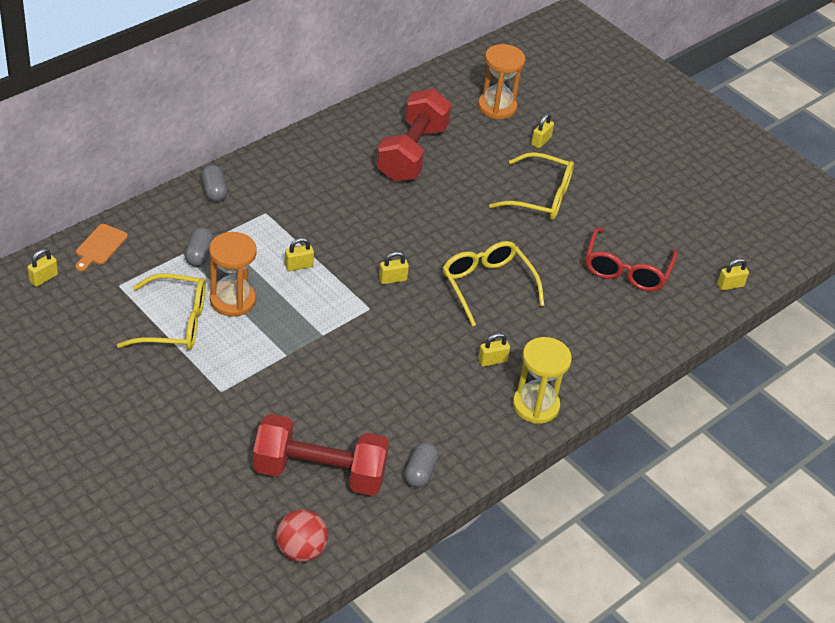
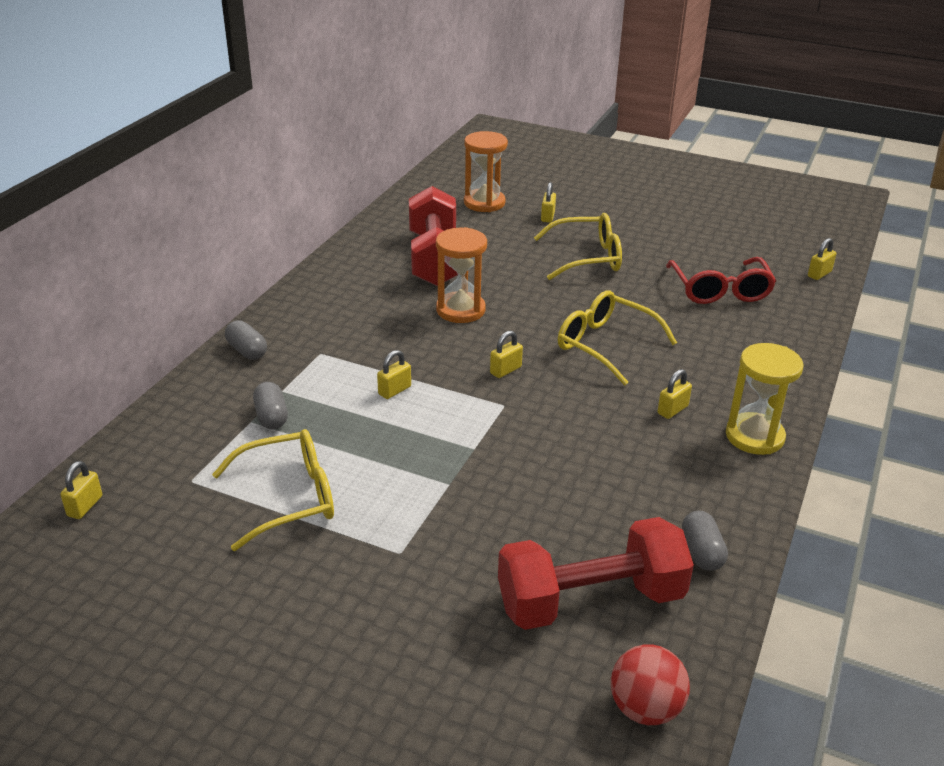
camera: 20 degrees left, 10 degrees down
(100, 246) = (141, 447): orange cutting board -> none
(232, 300) = (343, 449): orange hourglass -> orange hourglass (460, 310)

